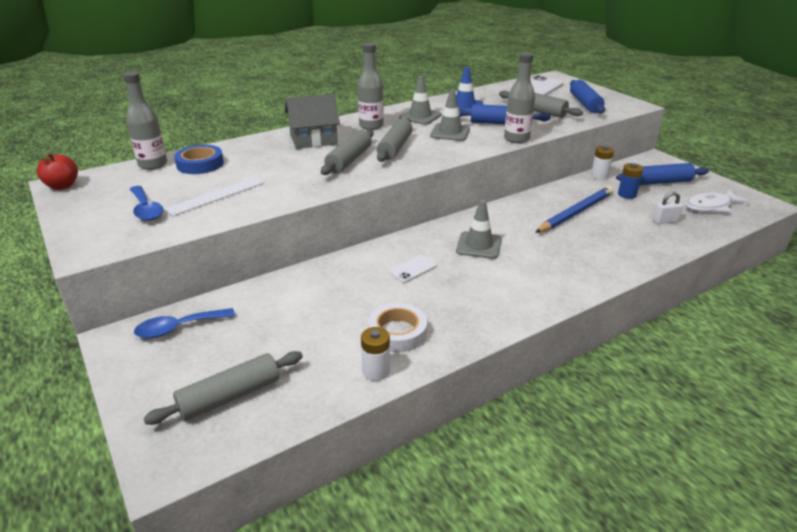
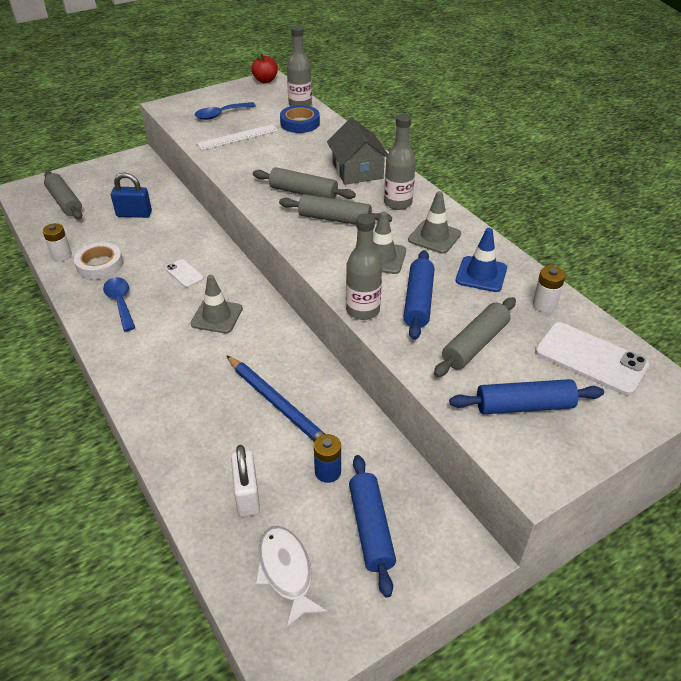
camera: 90 degrees right, 10 degrees up
(178, 328) = (140, 175): blue spoon -> blue spoon (120, 302)
(216, 196) = (237, 137): white ruler -> white ruler turned 75 degrees counterclockwise
(284, 320) = (134, 214): none -> blue padlock
(599, 176) = (389, 453): white battery -> white battery (544, 305)
(665, 221) = (247, 495): white padlock -> white padlock, size x1.53

